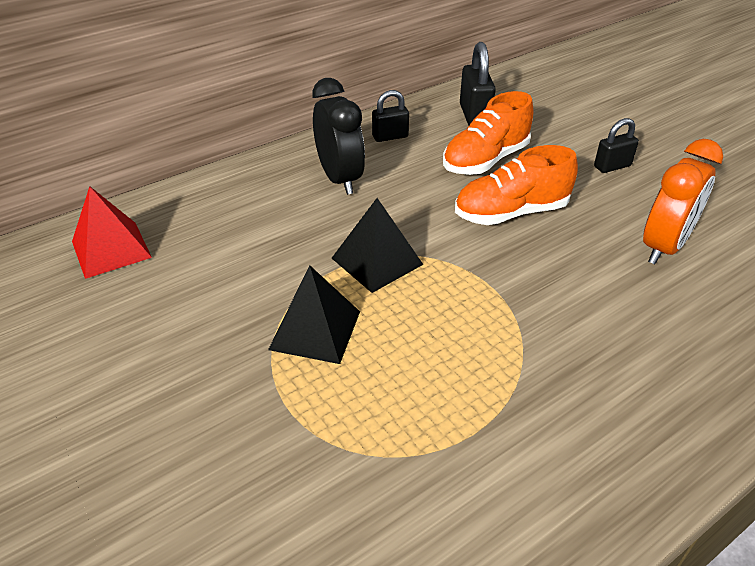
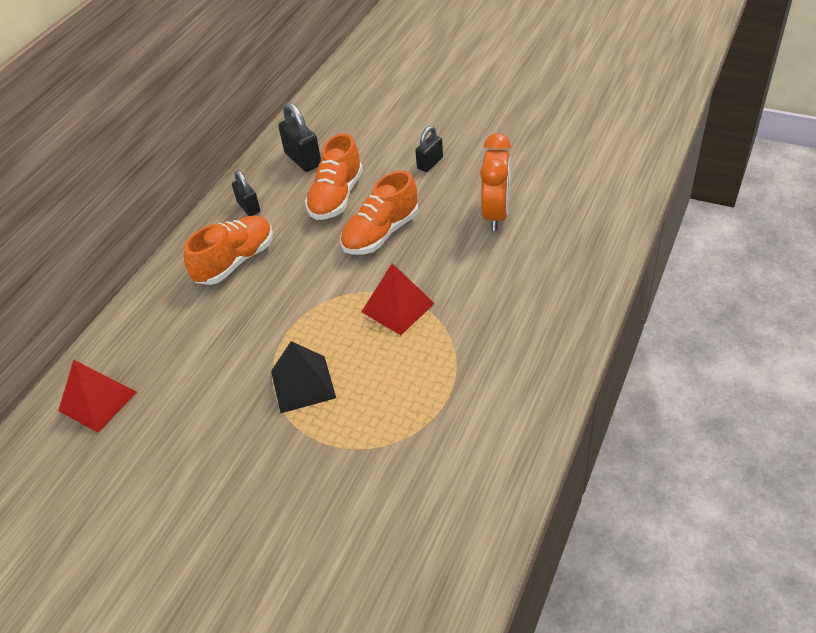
camera: 25 degrees left, 5 degrees up
(340, 179) = (235, 261): black clock -> orange shoe
(376, 261) = (310, 314): black pyramid -> none
(390, 136) = (249, 207): black padlock -> black padlock turned 75 degrees counterclockwise
(479, 297) = (397, 307): none -> red pyramid

